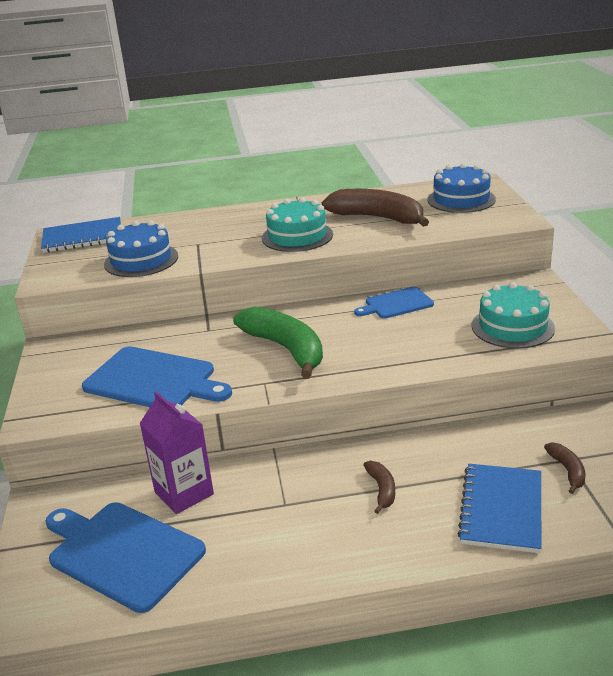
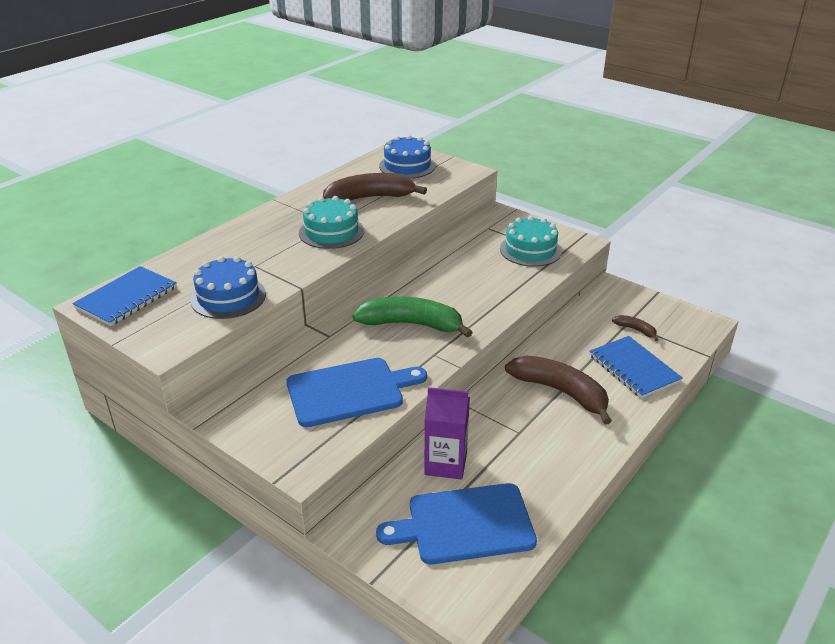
camera: 45 degrees left, 5 degrees up
(382, 490) = (561, 392): brown banana -> brown banana, size x2.17
(396, 304) = (437, 262): blue cutting board -> none

